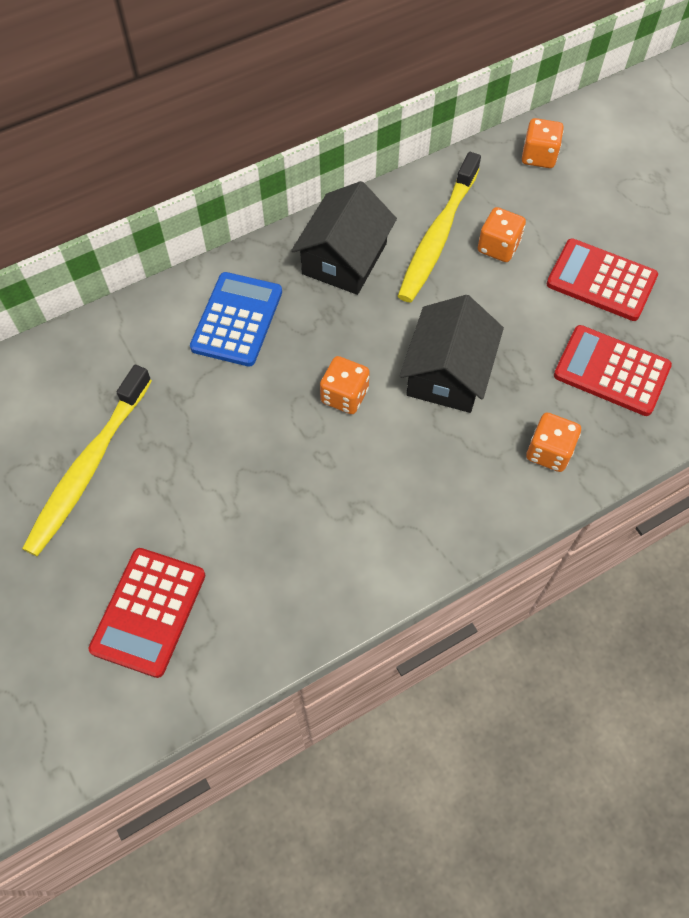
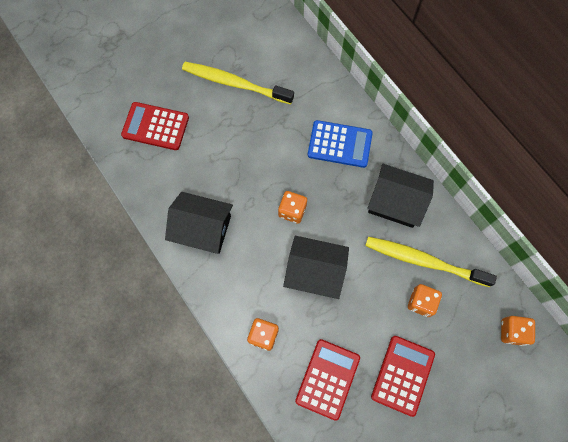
camera: 85 degrees right, 10 degrees up
(363, 535) = (202, 228): none -> black house

